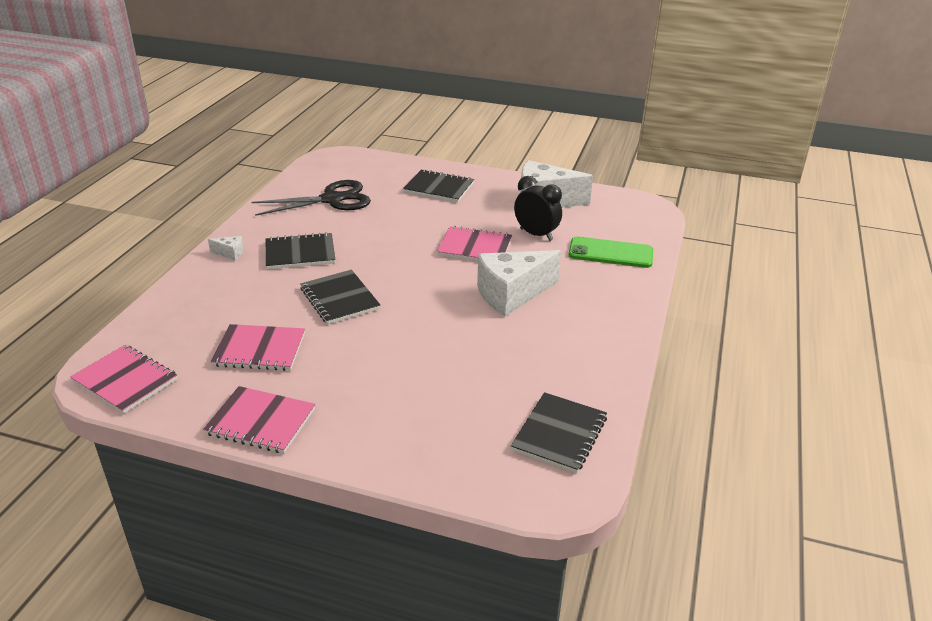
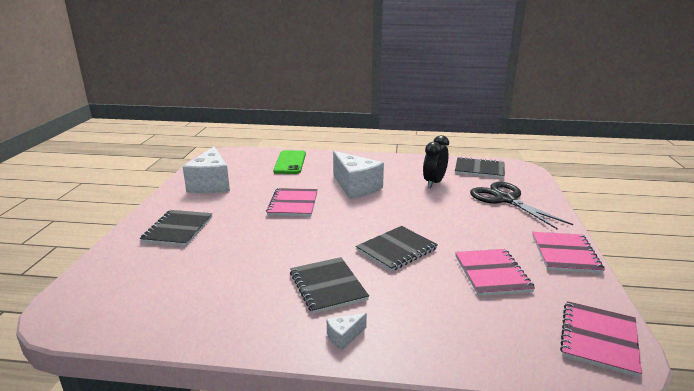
camera: 100 degrees left, 10 degrees down
(230, 253) = (344, 337): white cheese -> white cheese turned 120 degrees counterclockwise
(332, 199) = (199, 289): black scissors -> black scissors (506, 199)
(536, 234) = (268, 184): black clock -> black clock (434, 183)

